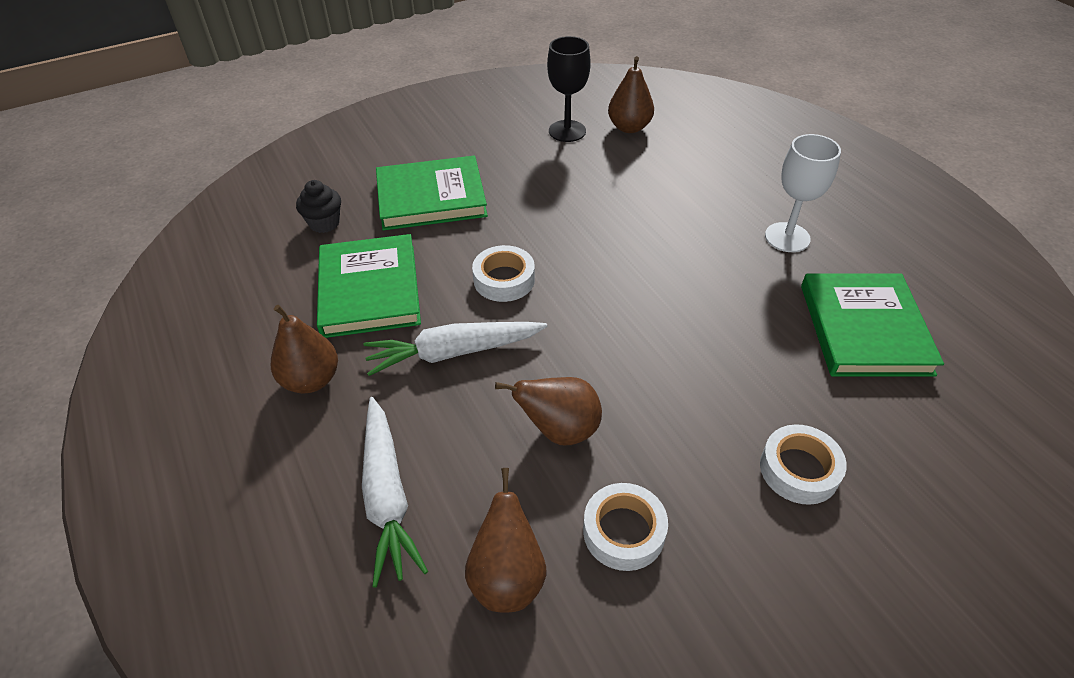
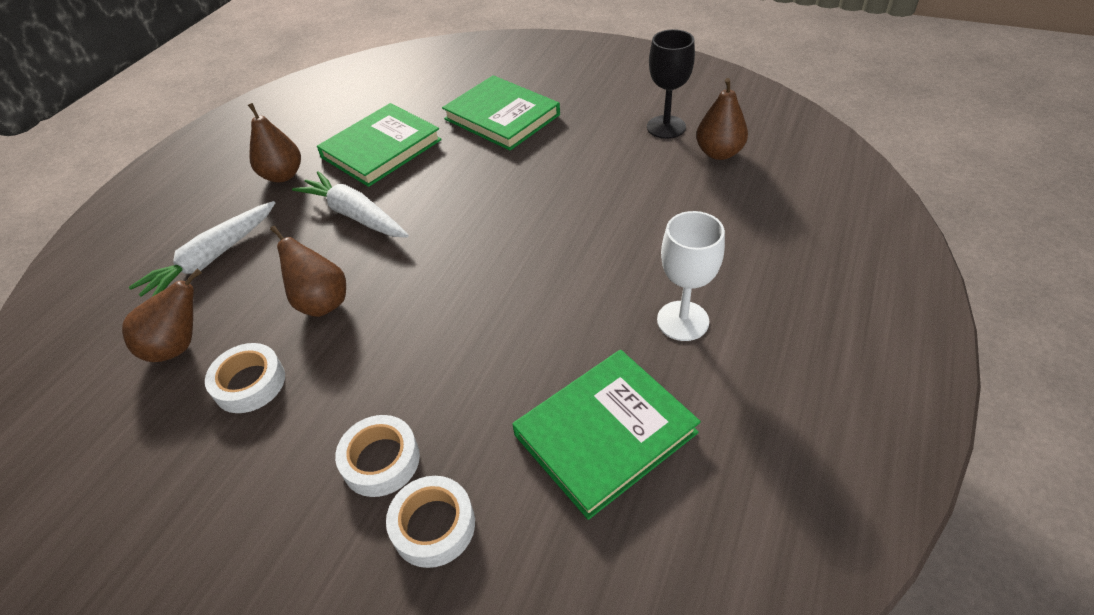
camera: 55 degrees right, 0 degrees up
(324, 223) = (426, 95): black cupcake -> none
(504, 279) = (449, 195): white tape -> white tape (433, 525)

